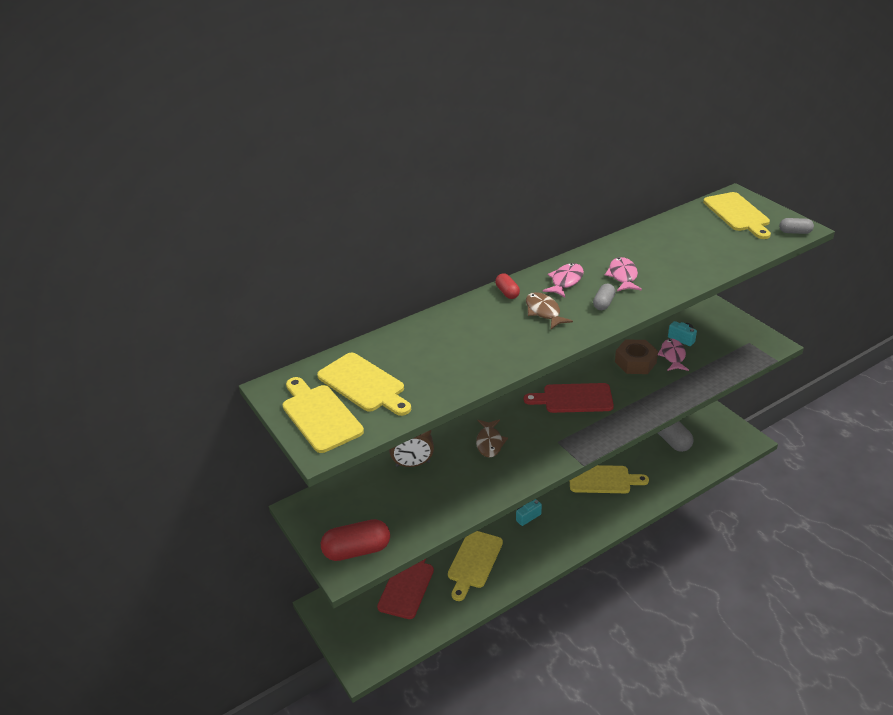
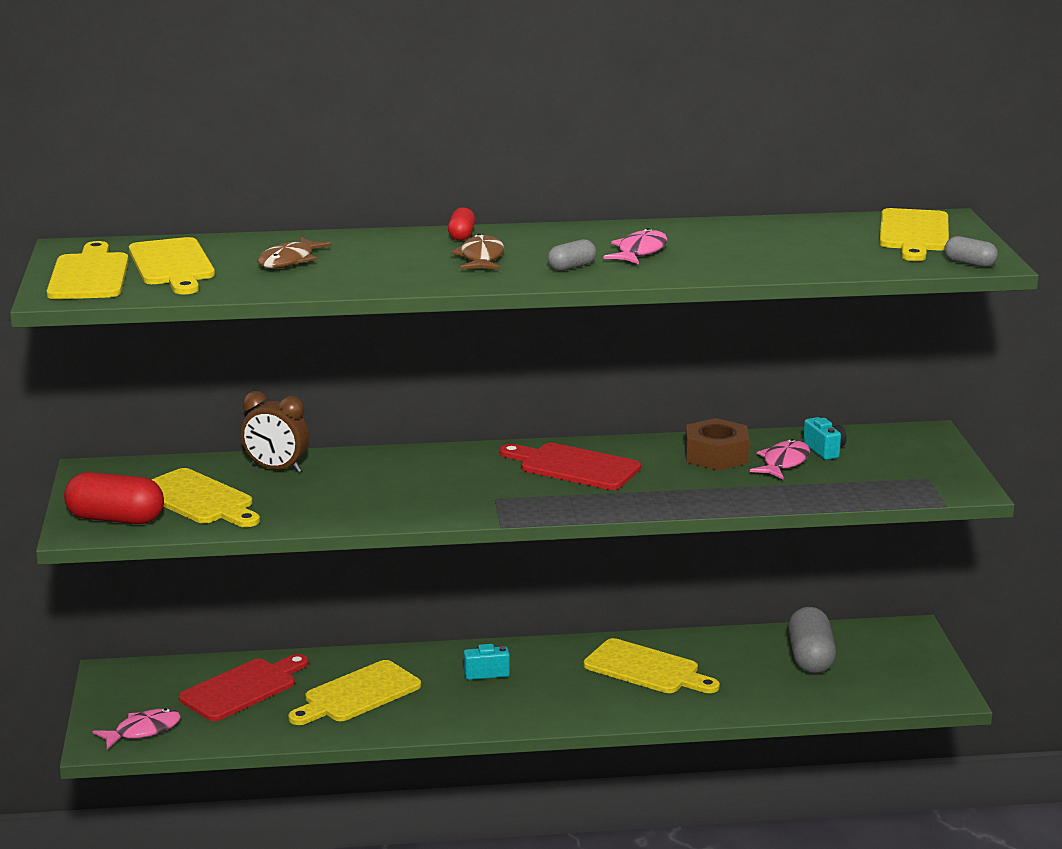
camera: 25 degrees right, 15 degrees down
(391, 510) = (199, 499): none -> yellow cutting board
(489, 442) = (401, 476): brown fish -> brown fish (289, 261)
(565, 281) = (554, 241): pink fish -> pink fish (143, 731)

